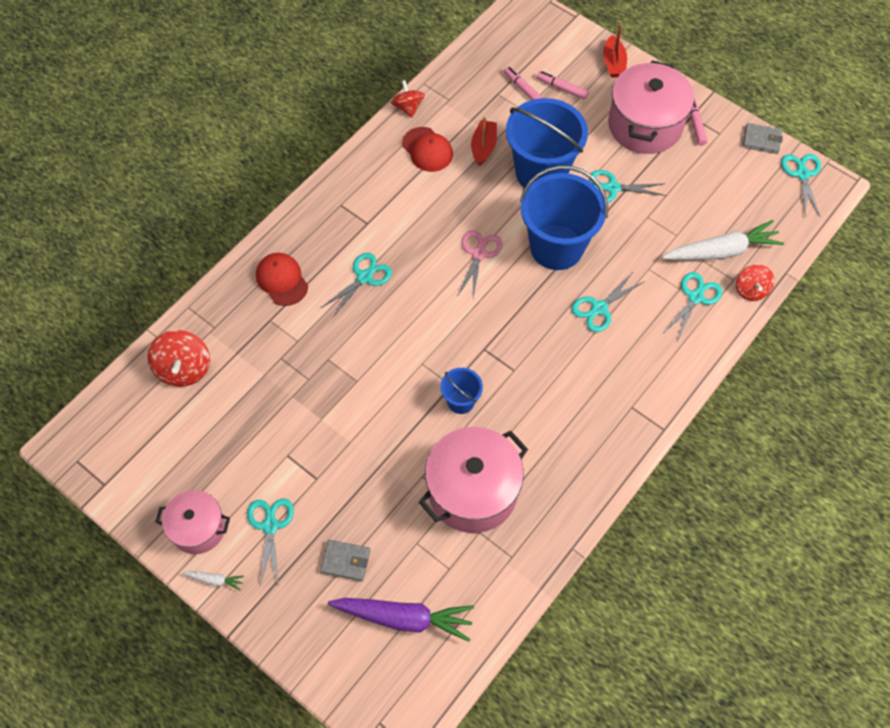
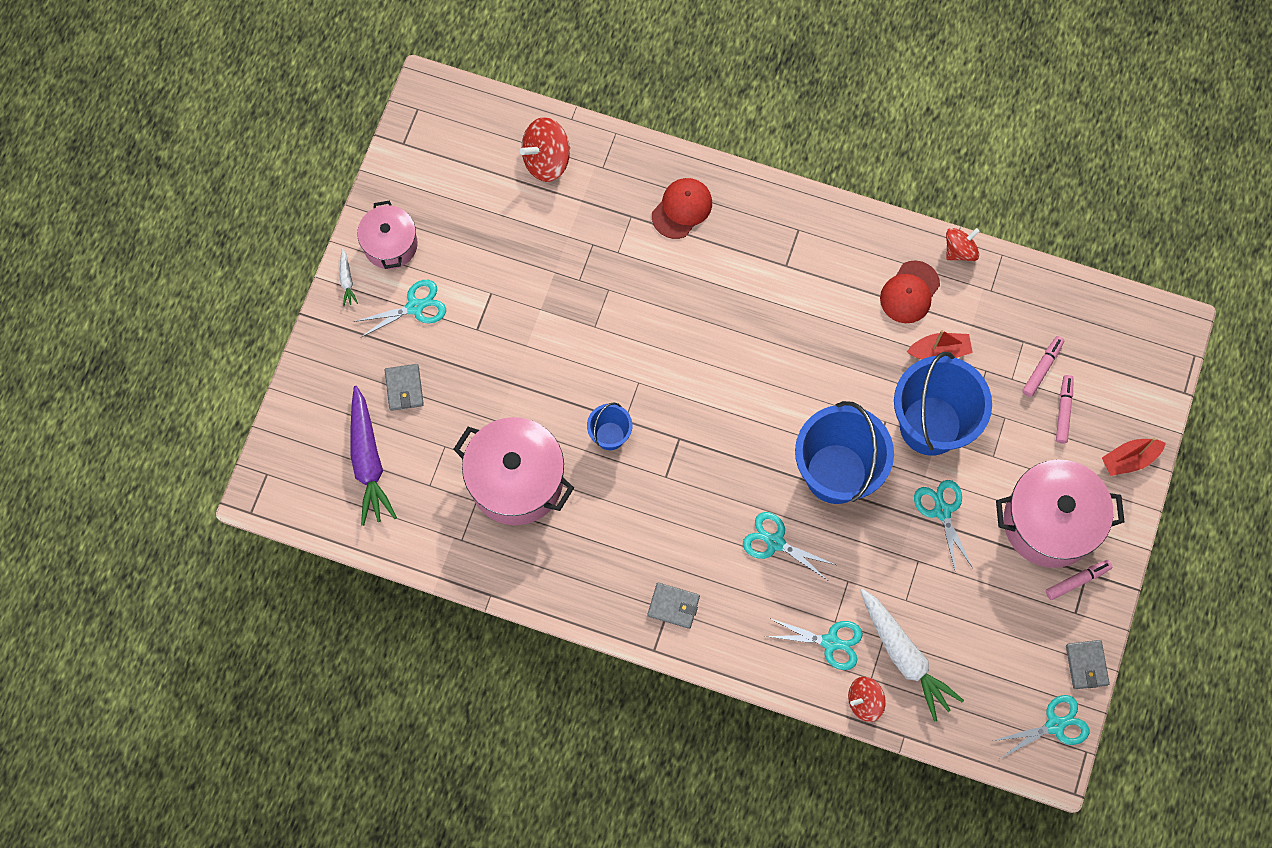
camera: 70 degrees right, 10 degrees up
(364, 277) = (717, 288): turquoise scissors -> none
(479, 254) = (794, 394): pink scissors -> none
(630, 401) = (673, 606): none -> grey wallet

